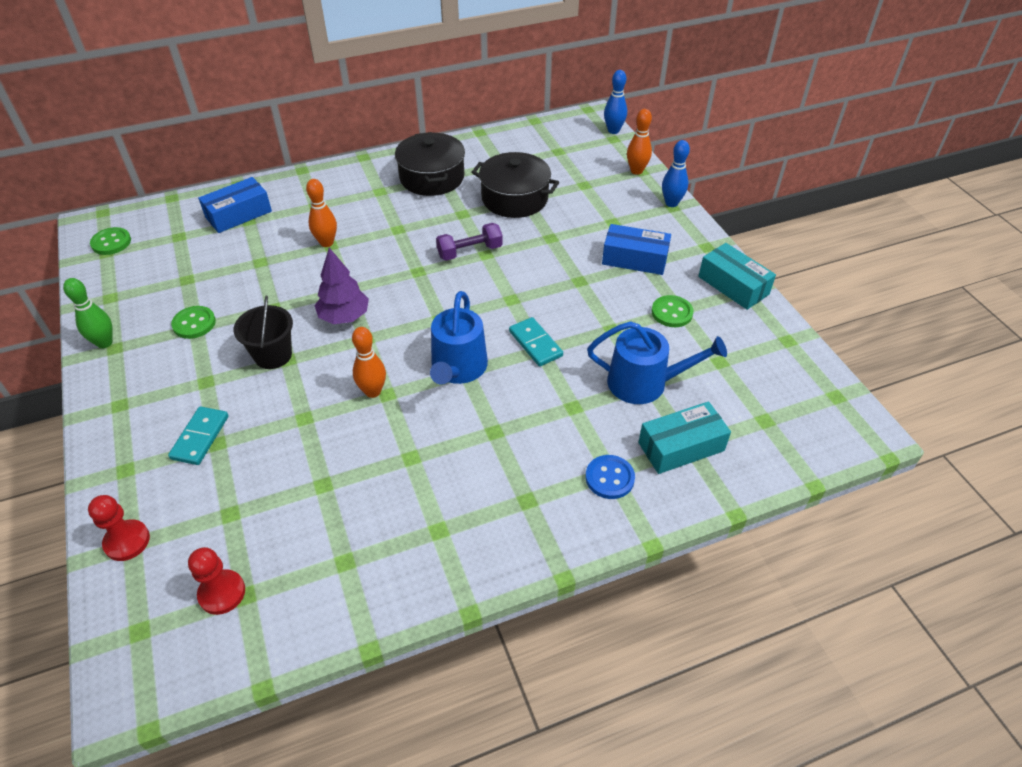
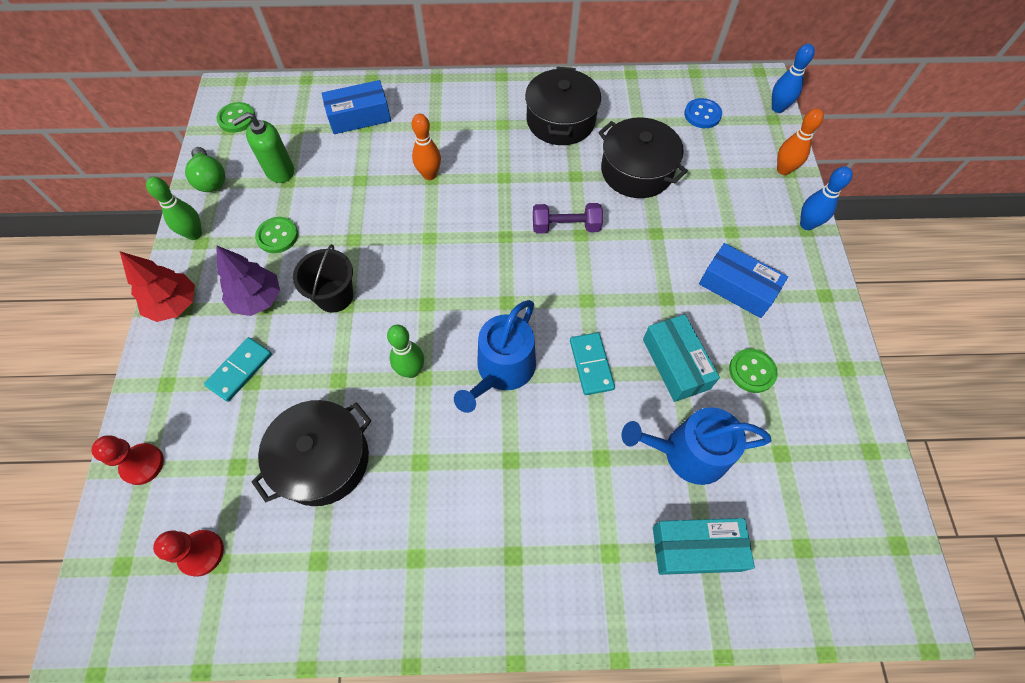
camera: 20 degrees right, 15 degrees up
(103, 296) = (210, 179): none -> green light bulb
(107, 404) = (174, 304): none -> red tree
(174, 273) = (279, 171): none -> green soap dispenser
(316, 483) = (323, 460): none -> black pot
(344, 317) = (415, 271): purple tree -> purple tree (258, 299)
(373, 391) = (411, 370): orange bowling pin -> green bowling pin
(609, 478) = (606, 560): blue button -> blue button (702, 114)
(644, 383) = (687, 453): blue watering can -> blue watering can turned 150 degrees clockwise
(733, 285) = (835, 357): turquoise box -> turquoise box (675, 364)

